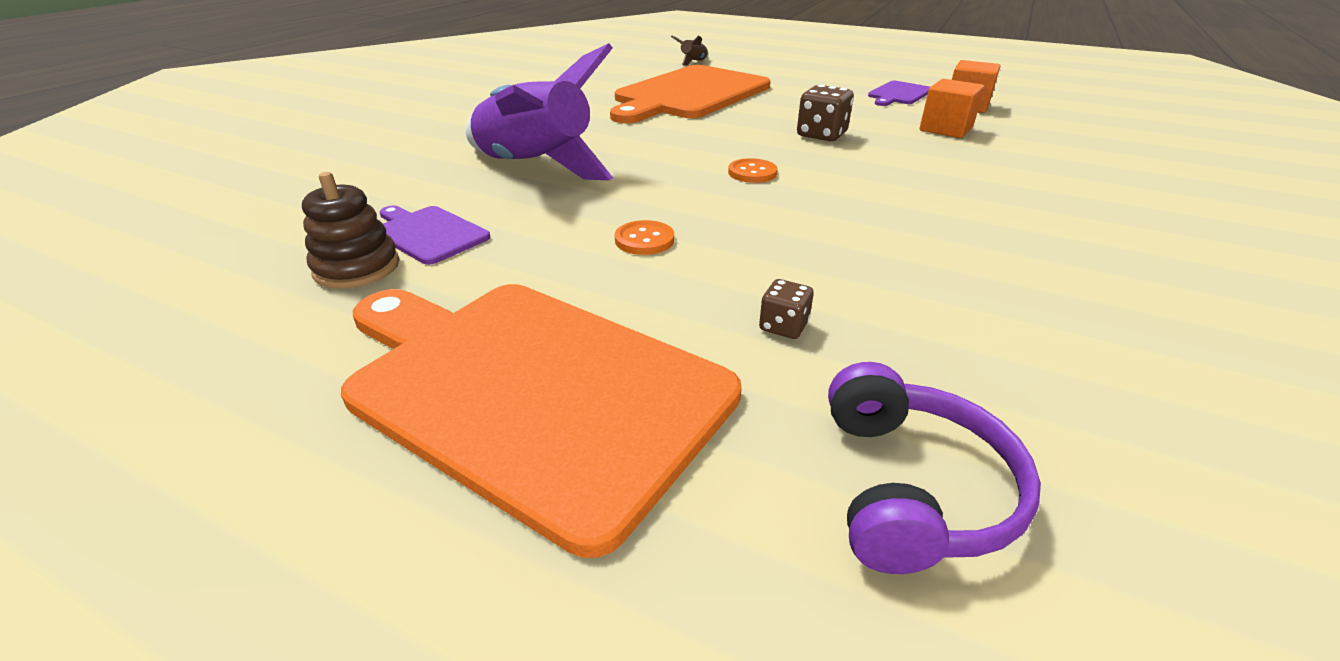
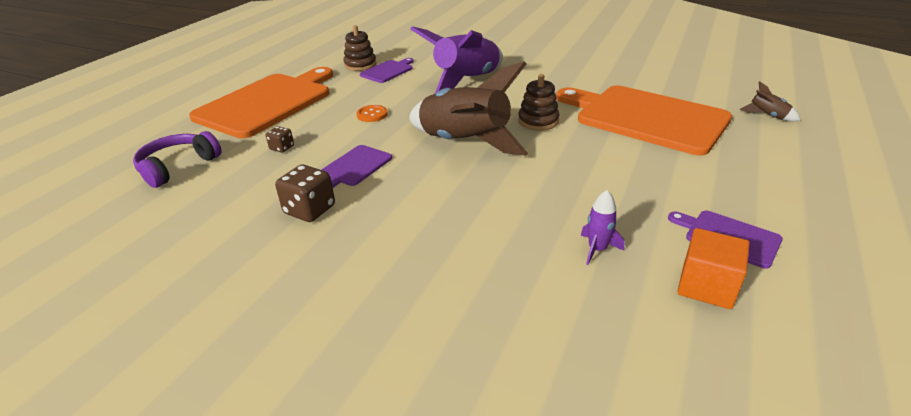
camera: 90 degrees right, 0 degrees up
(690, 134) = (538, 121): none -> brown stacking toy
(752, 173) = (464, 143): orange button -> brown rocket
(821, 135) = (554, 174): brown dice -> brown dice (309, 210)
(838, 244) = (355, 167): none -> purple cutting board
(911, 488) = (178, 167): purple headphones -> purple headphones turned 120 degrees clockwise
(945, 129) = (597, 249): orange cube -> purple rocket

